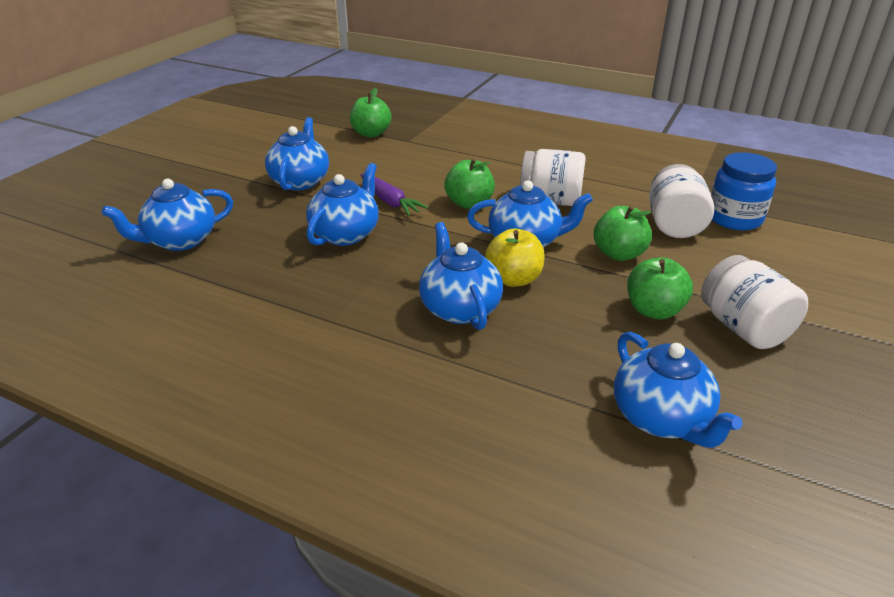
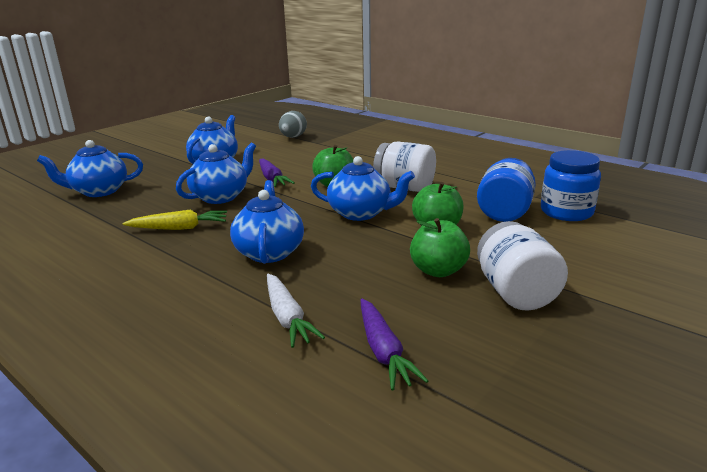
camera: 15 degrees right, 10 degrees down
(328, 286) = (179, 228): none -> yellow carrot
(371, 134) = (293, 137): green apple -> grey egg
(514, 279) = (331, 237): yellow apple -> none
(538, 392) = (287, 317): none -> white carrot
(661, 418) = (383, 351): blue teapot -> purple carrot
(674, 224) = (504, 212): white jar -> blue jar

